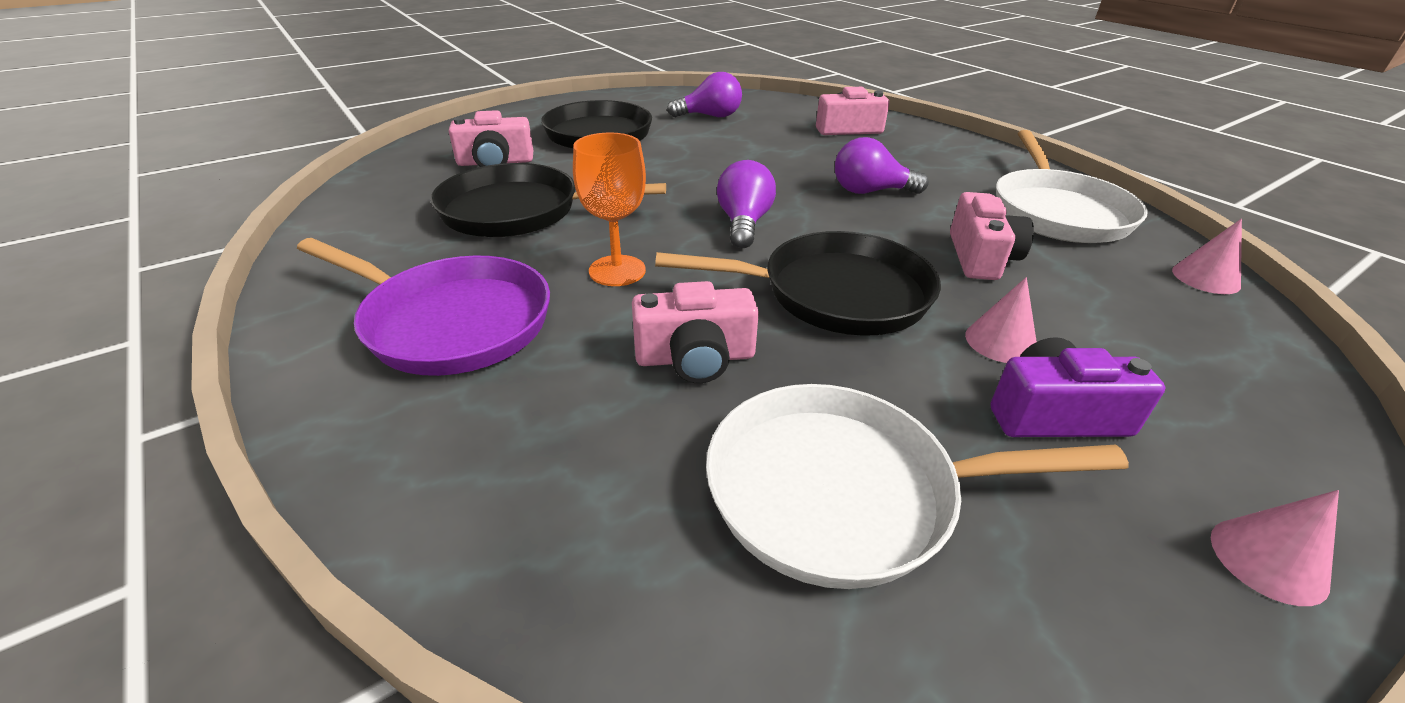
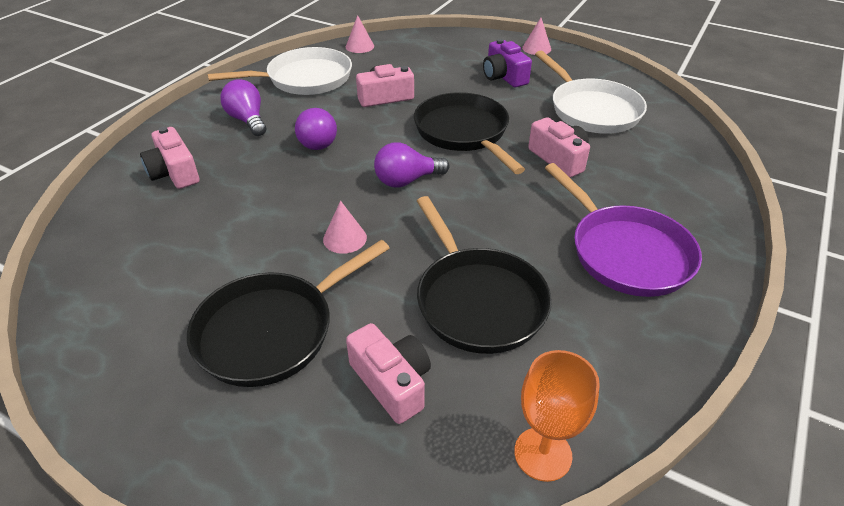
camera: 115 degrees left, 5 degrees up
(450, 322) = (625, 252): purple pan -> purple pan turned 150 degrees clockwise
(617, 271) = (512, 211): orange goblet -> orange goblet (543, 454)
(710, 116) = (161, 269): purple light bulb -> purple light bulb (247, 120)
(1001, 341) = (464, 88): pink cone -> pink cone (345, 238)

